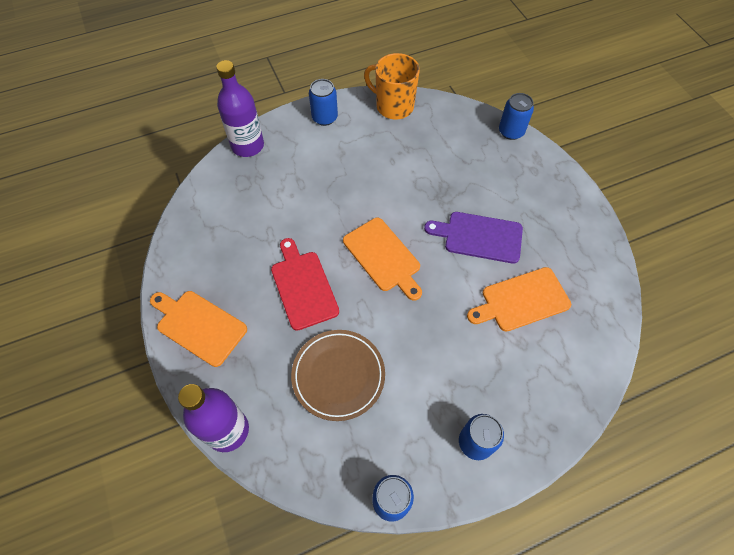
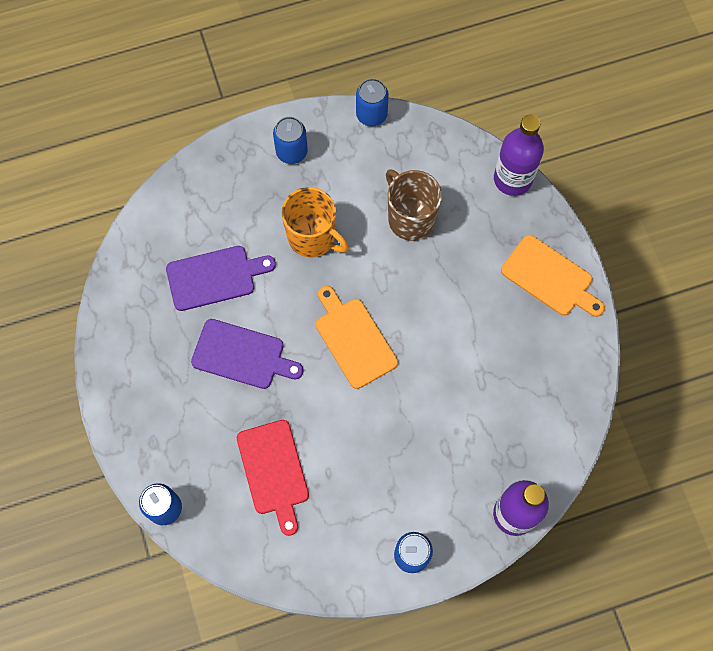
camera: 175 degrees left, 10 degrees up
(303, 286) = (443, 311): red cutting board -> red cutting board (274, 471)
(338, 375) = (410, 218): brown plate -> brown mug
(393, 106) = (315, 568): orange mug -> orange mug (313, 237)
(521, 300) = (215, 277): orange cutting board -> purple cutting board

